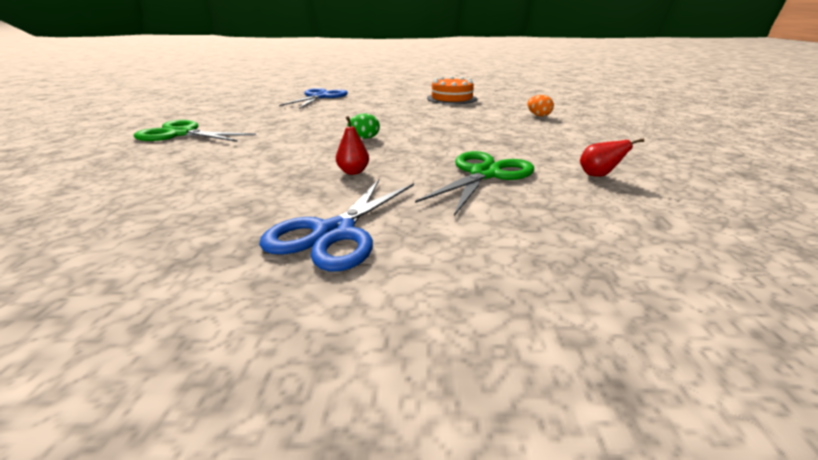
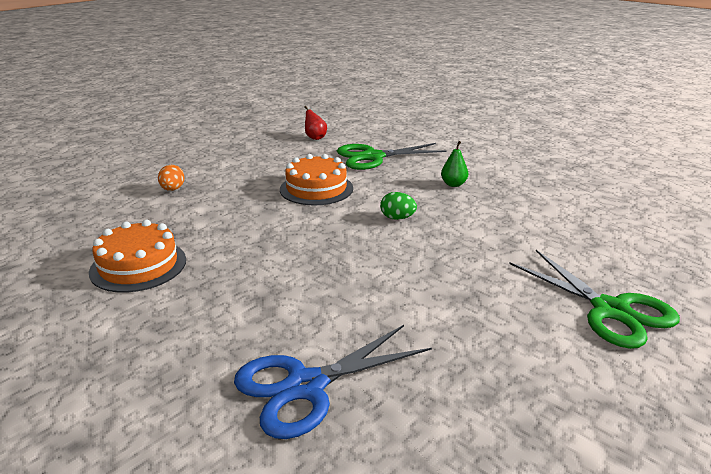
camera: 140 degrees left, 0 degrees up
(334, 233) = (501, 155): blue scissors -> none
(353, 172) = (453, 184): red pear -> green pear
(460, 137) = (316, 189): none -> orange cake

